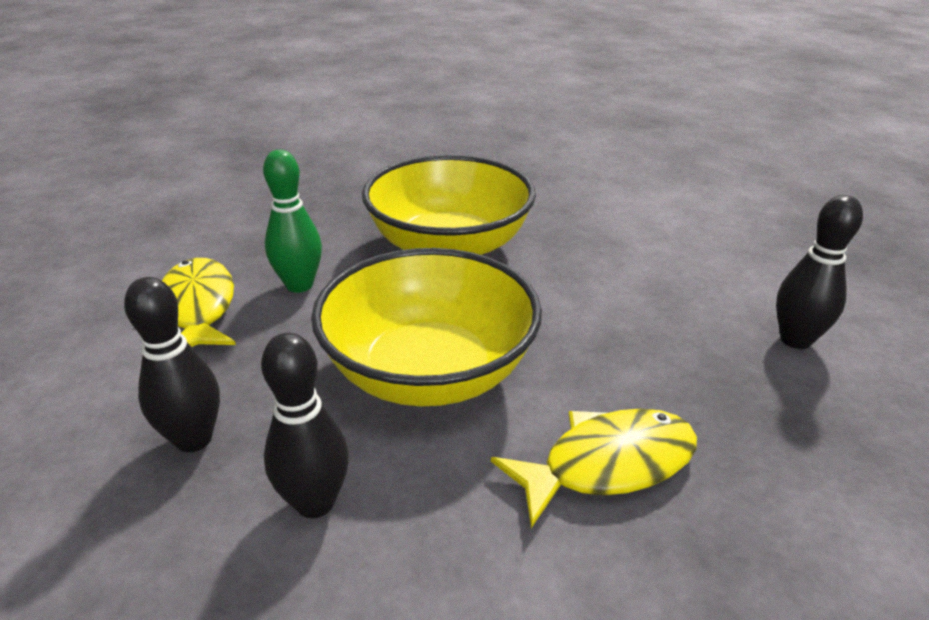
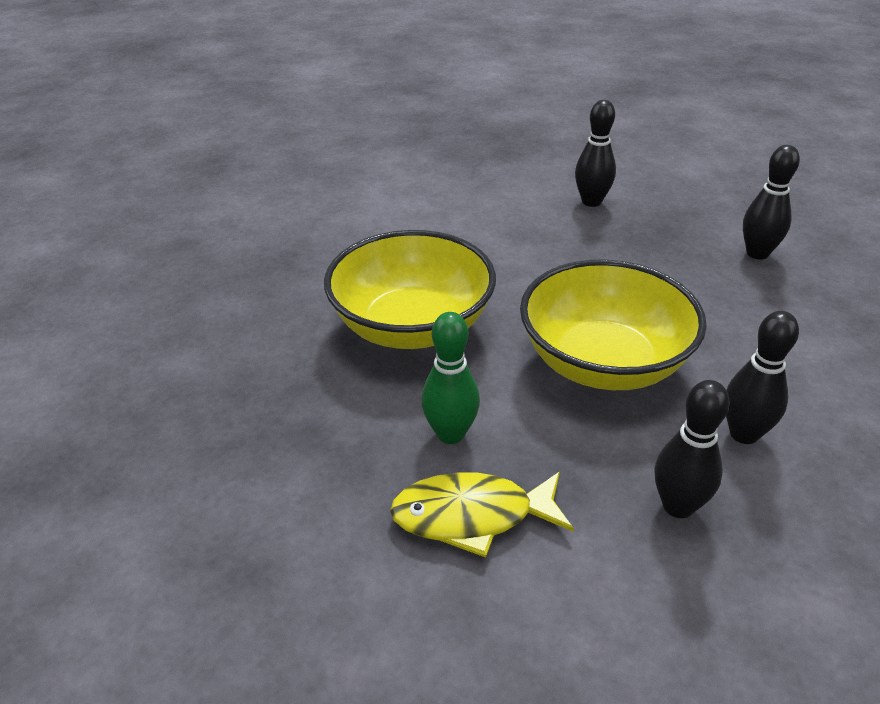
camera: 75 degrees left, 5 degrees up
(608, 464) = (704, 300): yellow fish -> none
(799, 539) = (757, 253): none -> black bowling pin

